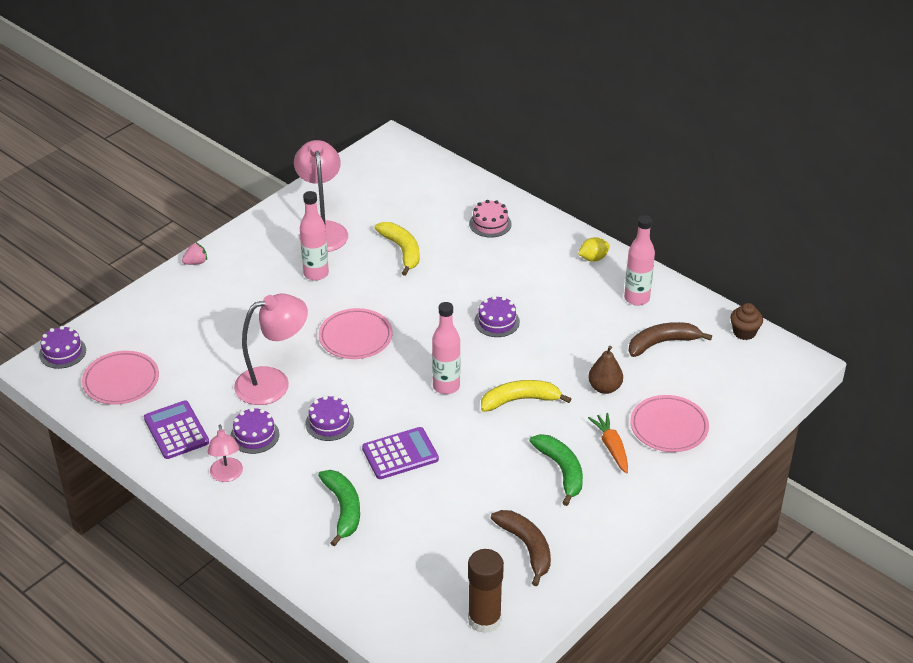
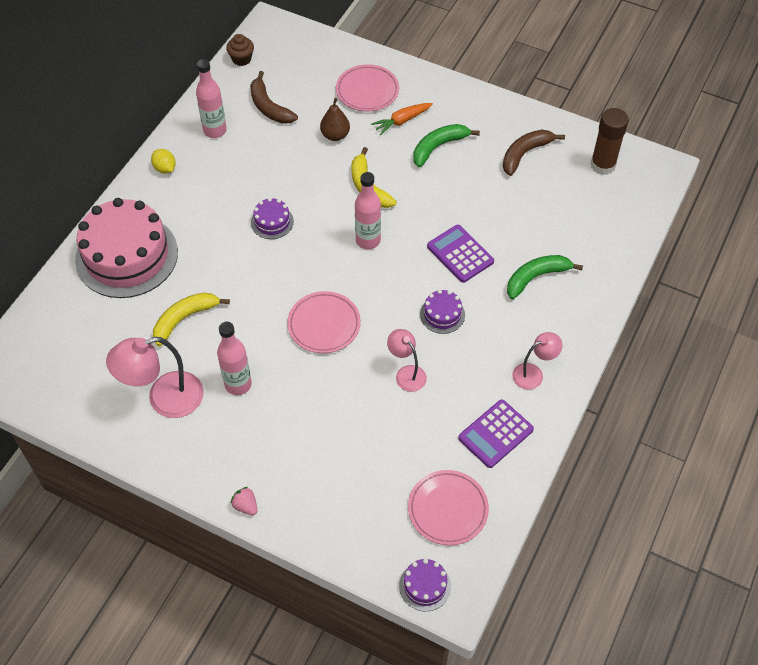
camera: 105 degrees left, 15 degrees up
(254, 435) = (478, 367): purple cake -> none
(273, 383) = (406, 373): pink lamp -> pink lamp, size x0.57
(490, 224) = (126, 256): pink cake -> pink cake, size x2.33

